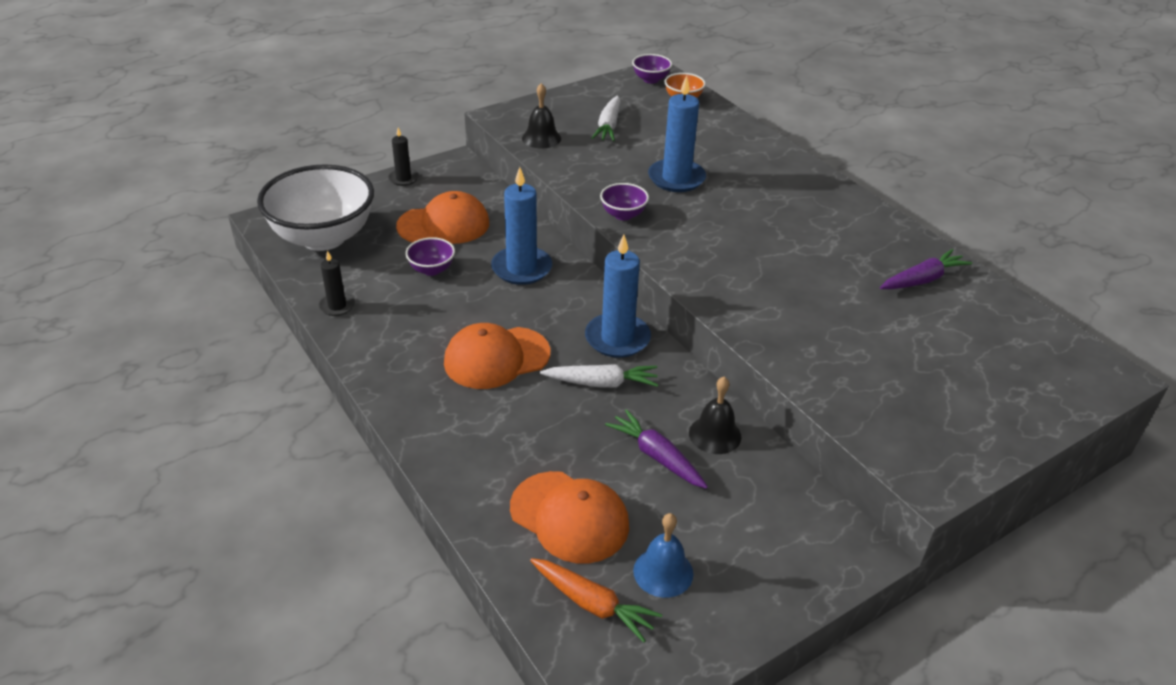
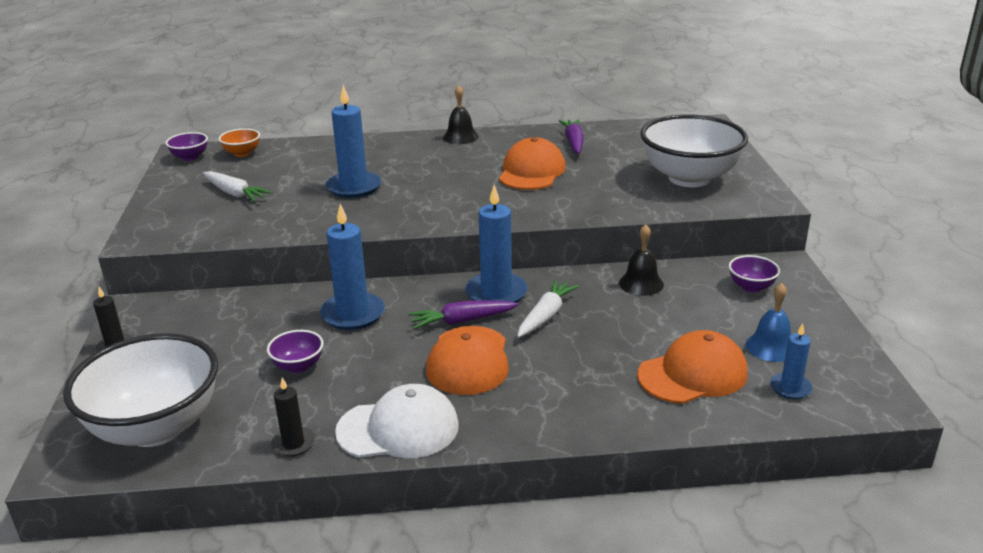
camera: 60 degrees left, 10 degrees down
(381, 351) = (398, 428): none -> white cap
(444, 225) = (232, 341): orange cap -> orange cap (531, 171)
(541, 138) = (208, 228): black bell -> black bell (460, 137)
(592, 604) = (790, 388): orange carrot -> blue candle
(623, 215) = (377, 222): purple bowl -> purple bowl (751, 287)
(657, 456) = (649, 315): purple carrot -> purple carrot (462, 321)
(923, 395) = (689, 178): none -> white bowl

